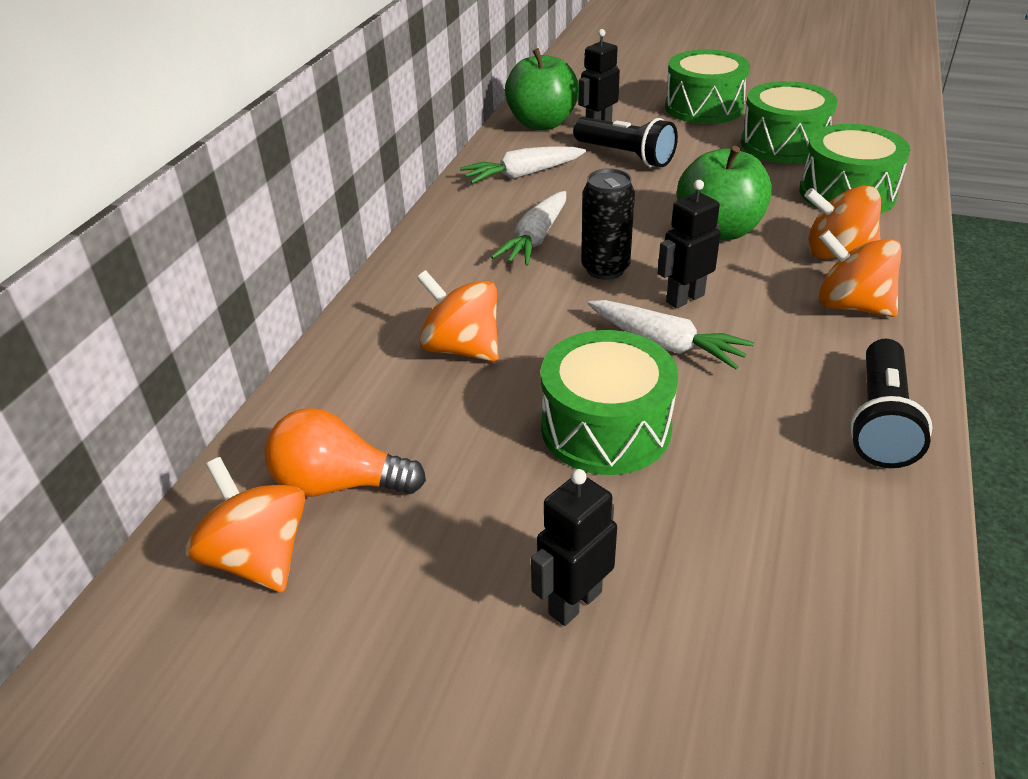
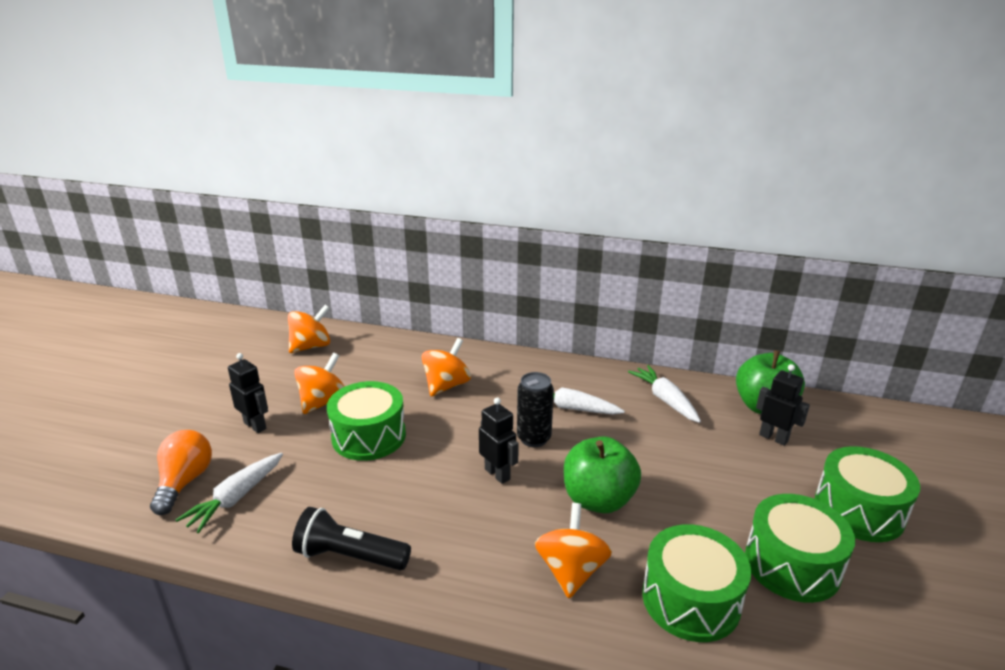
camera: 85 degrees right, 10 degrees down
(338, 484) = (348, 359): orange light bulb -> orange light bulb (184, 482)
(625, 156) = (719, 452): black flashlight -> none
(666, 344) = (444, 462): white carrot -> white carrot (235, 498)
(851, 306) = (488, 566): orange spinning top -> orange spinning top (323, 402)

